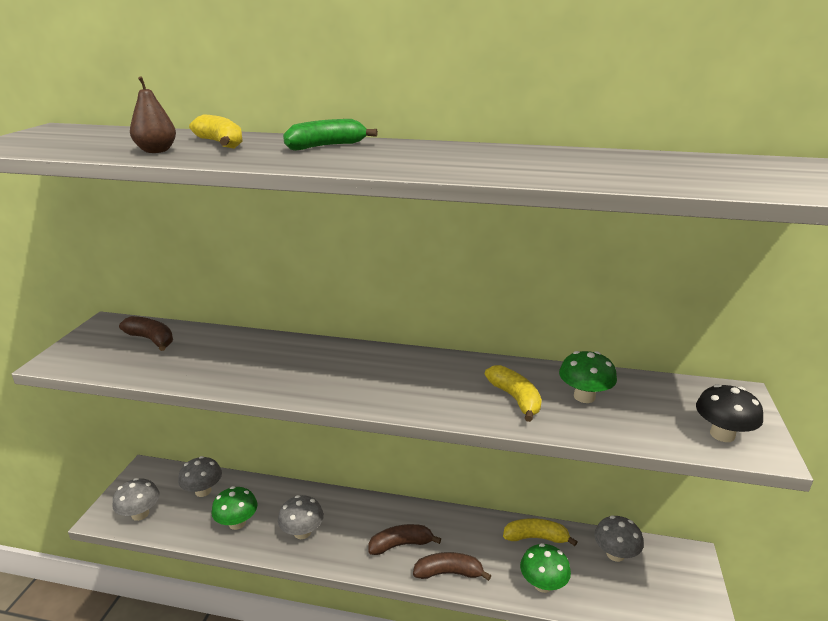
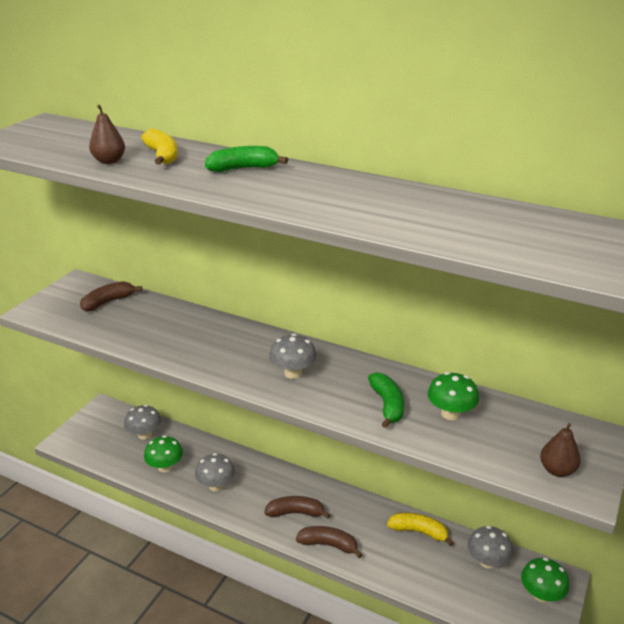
camera: 15 degrees right, 5 degrees up
(140, 514) = (91, 444): grey mushroom -> grey mushroom (293, 373)
(151, 339) = (108, 302): brown banana -> brown banana turned 90 degrees counterclockwise
(515, 398) = (387, 405): yellow banana -> green banana
(543, 584) = (408, 572): green mushroom -> green mushroom (541, 594)
(722, 434) = (557, 470): black mushroom -> brown pear

